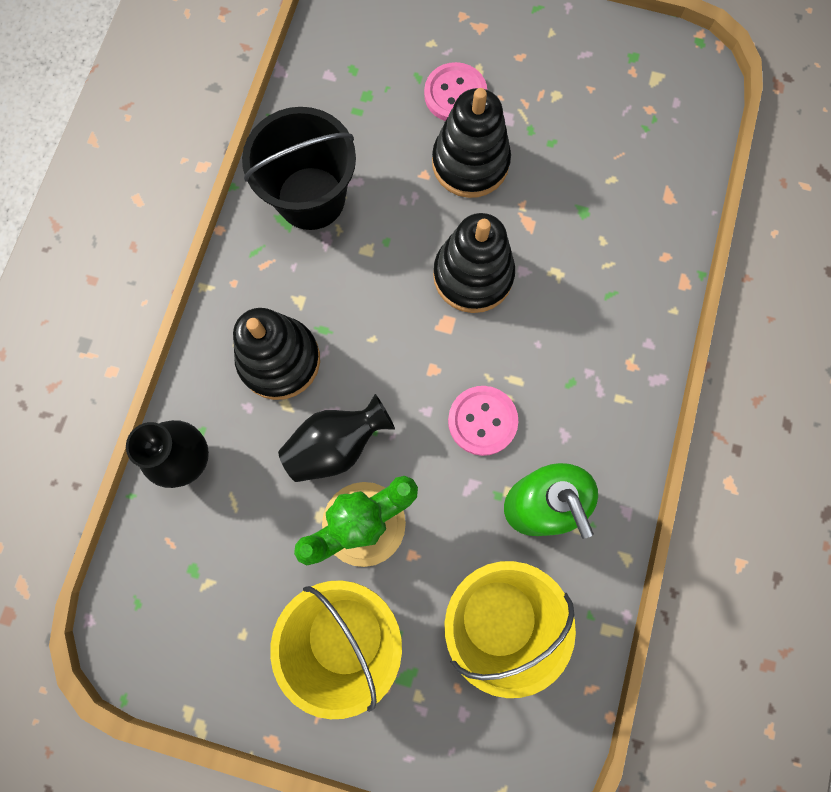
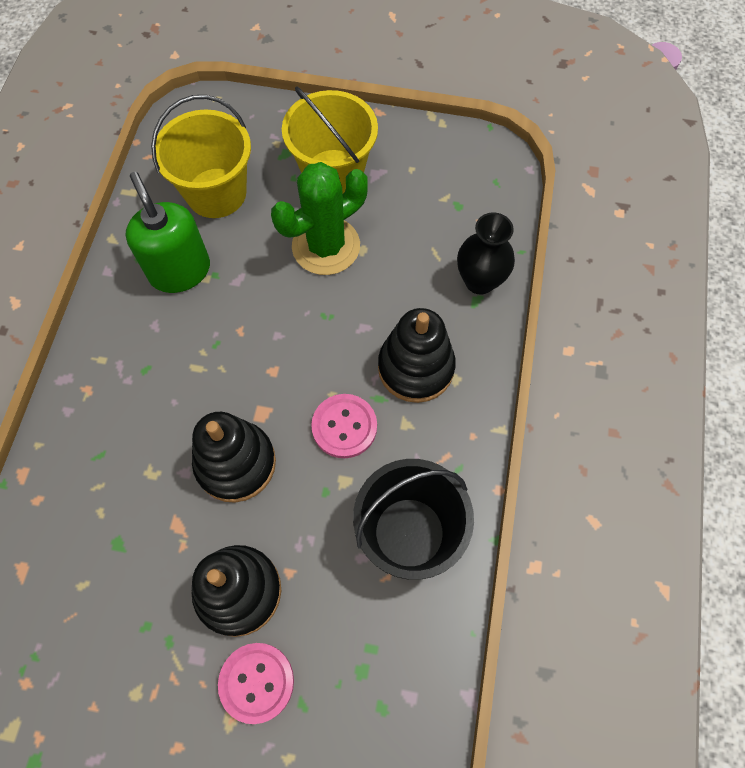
camera: 175 degrees right, 10 degrees down
(336, 445) = (355, 301): black vase -> none
(482, 421) = (227, 331): pink button -> pink button (344, 426)

